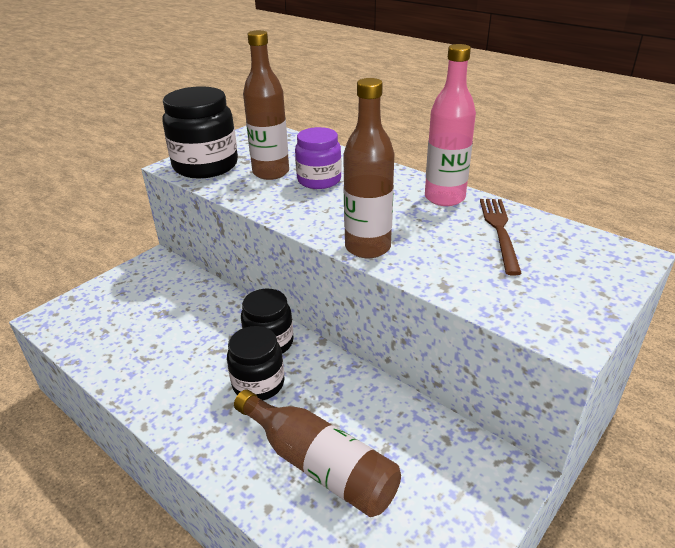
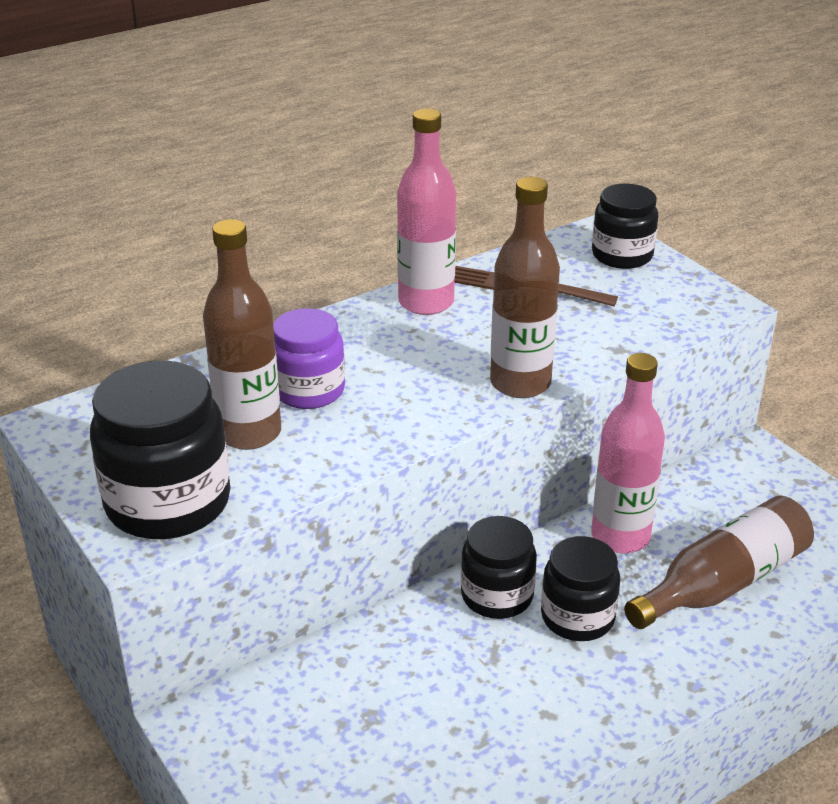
camera: 75 degrees left, 0 degrees up
(351, 394) = (620, 537): none -> pink bottle
(598, 269) = (622, 255): none -> black jar

